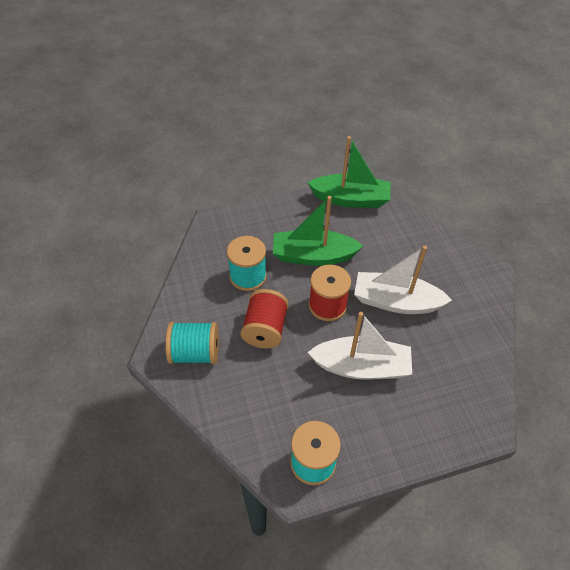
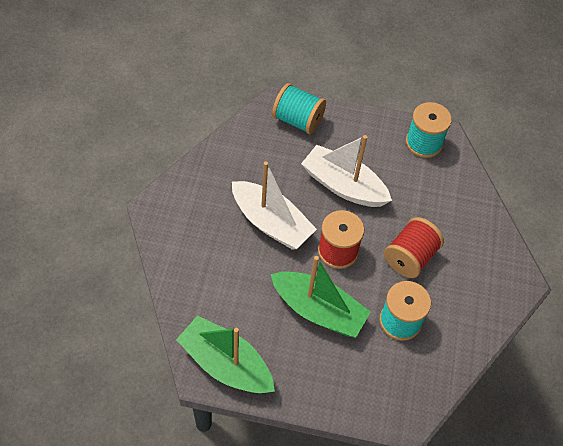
camera: 155 degrees left, 5 degrees up
(195, 353) = (484, 266): turquoise spool -> turquoise spool (297, 120)

